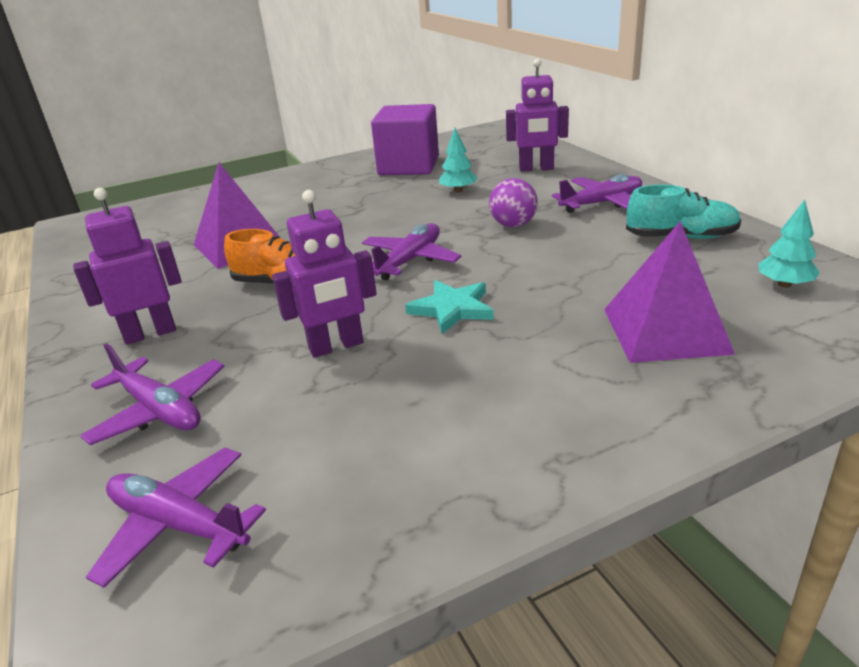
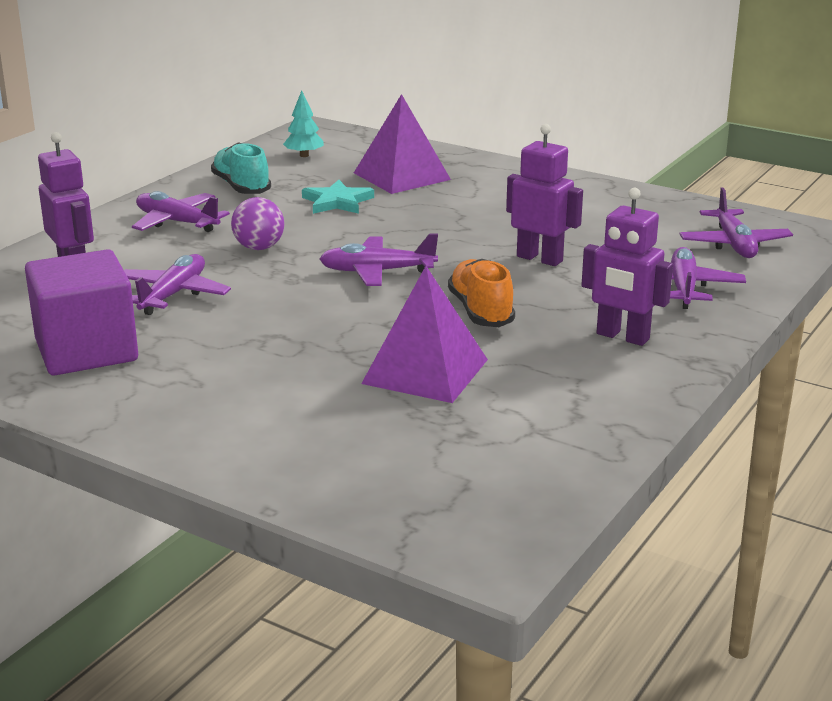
camera: 125 degrees left, 5 degrees down
(452, 309) = (443, 236): turquoise star -> turquoise star (337, 202)
(458, 190) = (173, 295): turquoise tree -> purple plane

